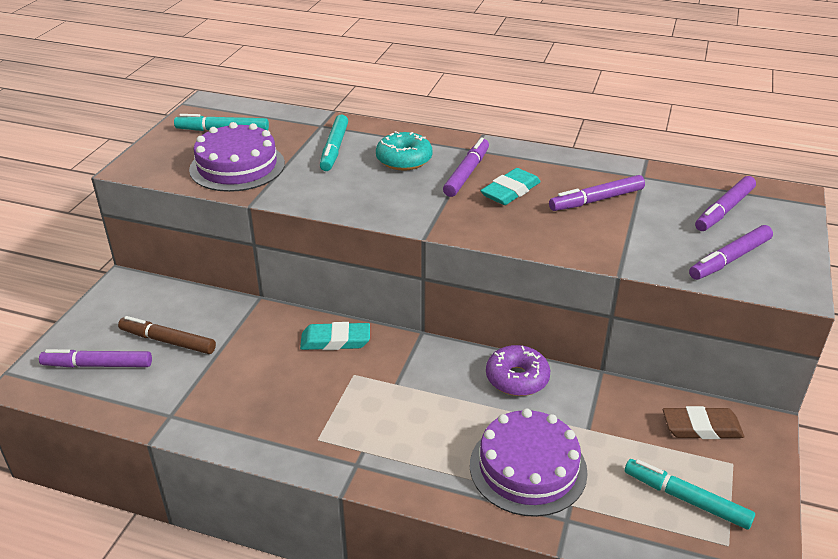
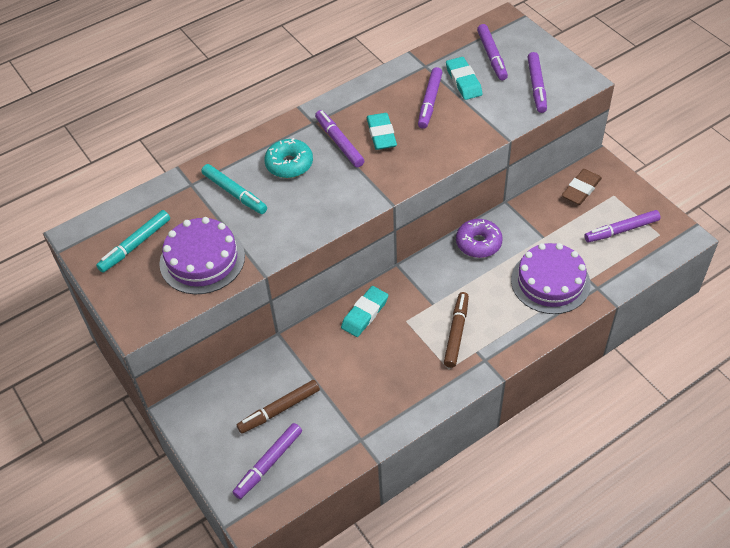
camera: 50 degrees left, 15 degrees up
(373, 421) = (456, 333): none -> brown marker
(658, 208) = (463, 81): none -> turquoise eraser
(686, 499) = (621, 230): turquoise marker -> purple marker

